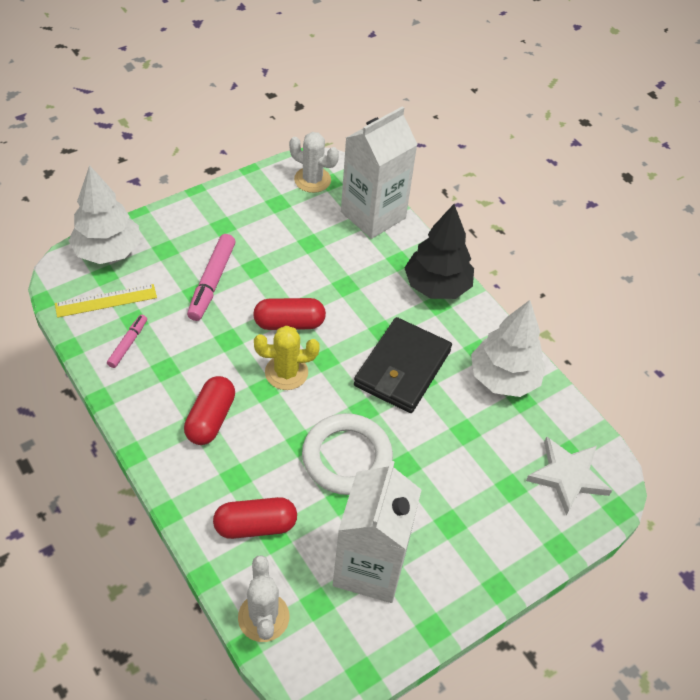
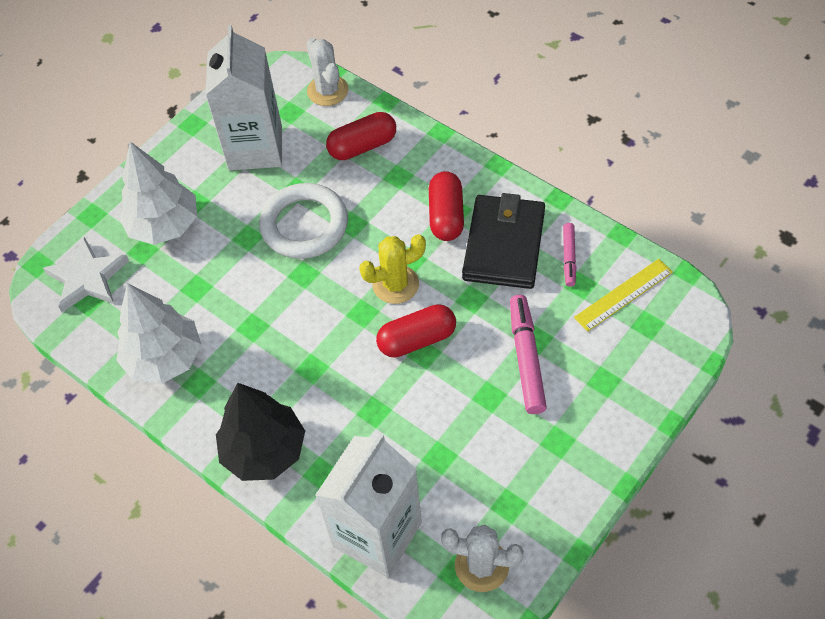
camera: 170 degrees right, 5 degrees up
(108, 251) = (665, 353): white tree -> white tree (164, 225)
(402, 368) = (277, 331): black wallet -> black wallet (504, 245)

